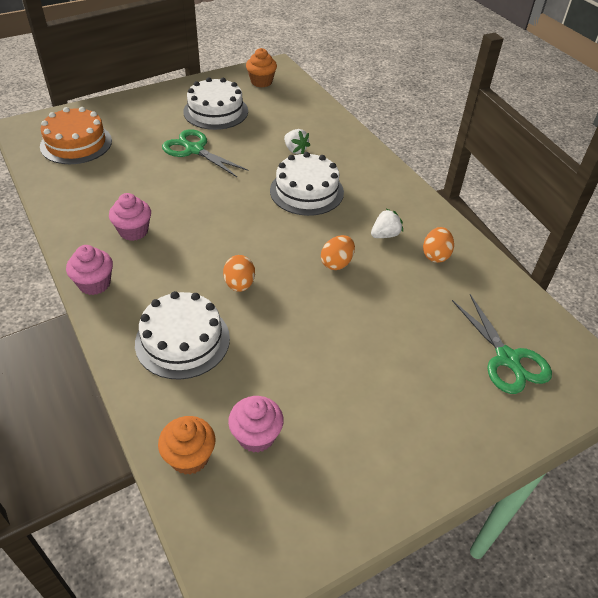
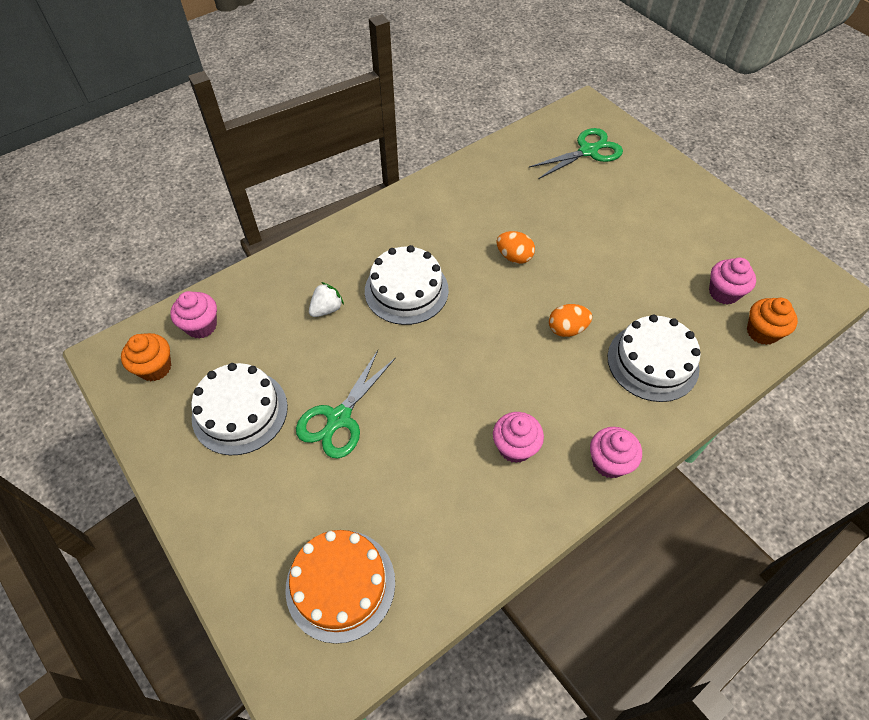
camera: 95 degrees left, 10 degrees up
(292, 98) = (201, 326): none -> pink cupcake
(385, 235) = (463, 223): white strawberry -> none
(435, 255) = (483, 188): orange egg -> none

